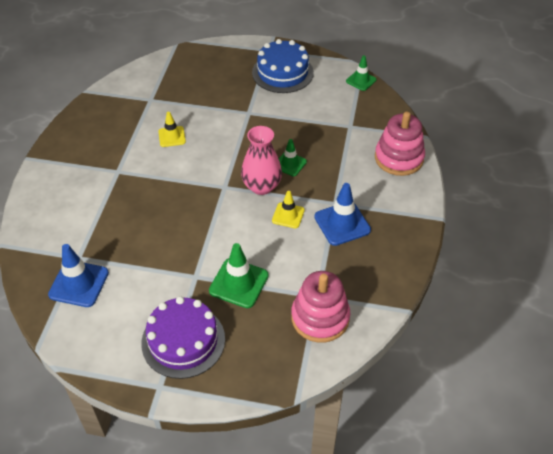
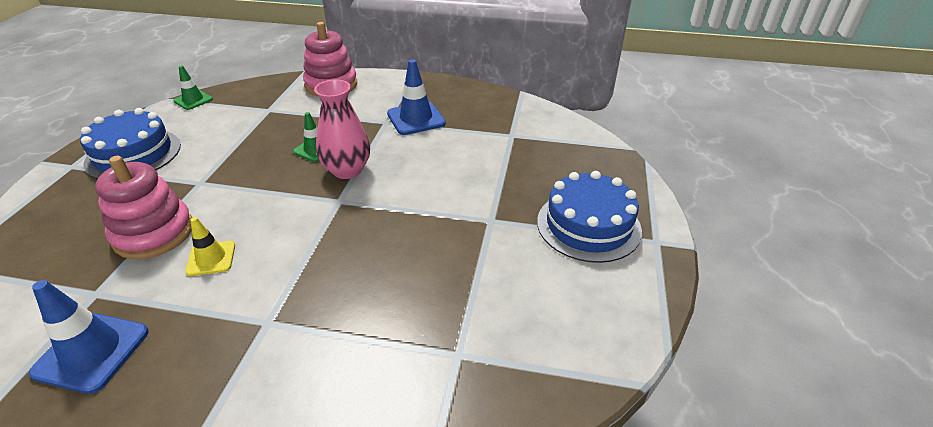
camera: 90 degrees left, 10 degrees down
(79, 284) = (512, 345): blue traffic cone -> blue traffic cone (92, 352)
(183, 341) = (588, 225): purple cake -> blue cake
(239, 283) = (499, 185): green traffic cone -> none
(288, 215) = (399, 151): yellow traffic cone -> none
(320, 318) = (538, 134): pink stacking toy -> pink stacking toy (154, 233)

